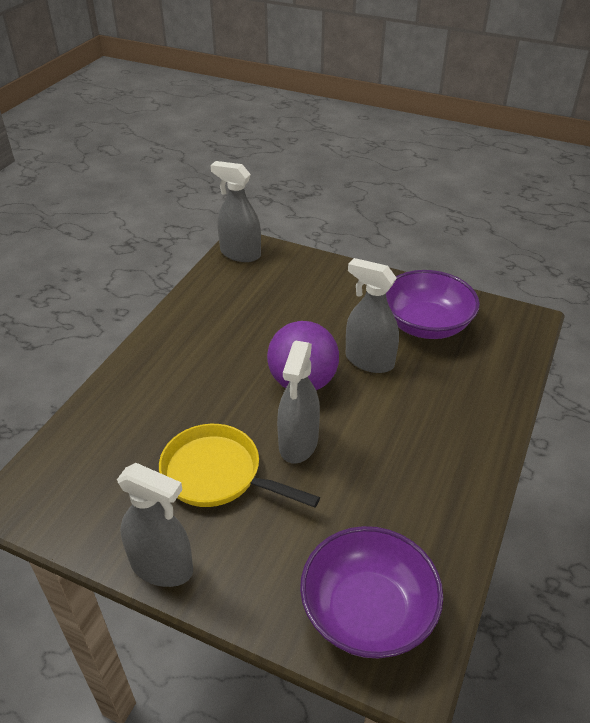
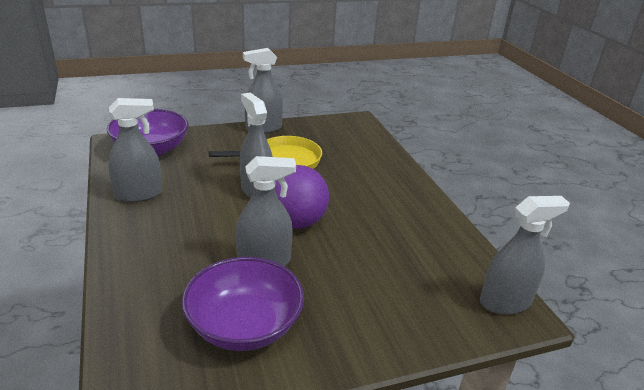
camera: 135 degrees right, 10 degrees down
(435, 513) = (138, 194): none -> grey spray bottle

